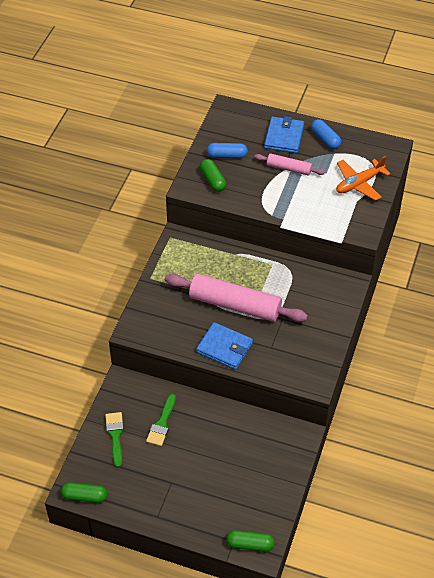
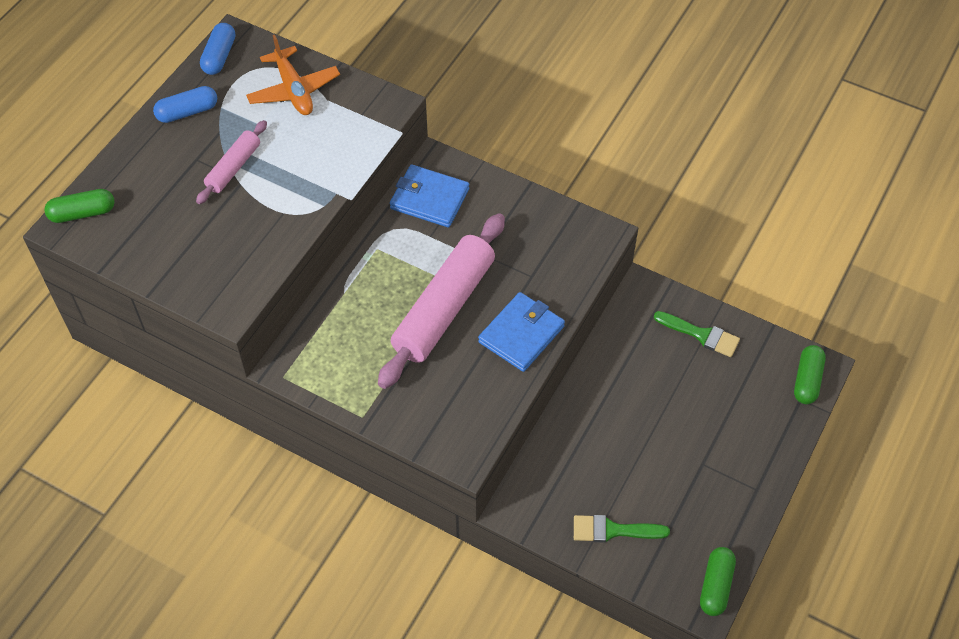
camera: 80 degrees left, 5 degrees up
(162, 423) = (600, 462): green brush -> green brush (701, 335)
(213, 180) = (224, 271): green capsule -> green capsule (82, 213)
(227, 155) = (176, 243): blue capsule -> blue capsule (219, 56)
(284, 137) = (163, 162): blue wallet -> blue wallet (429, 199)

